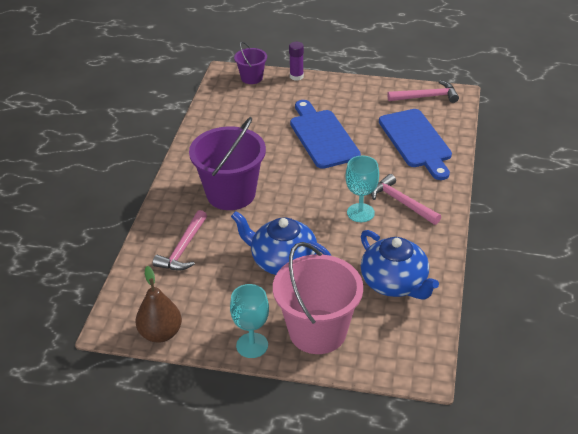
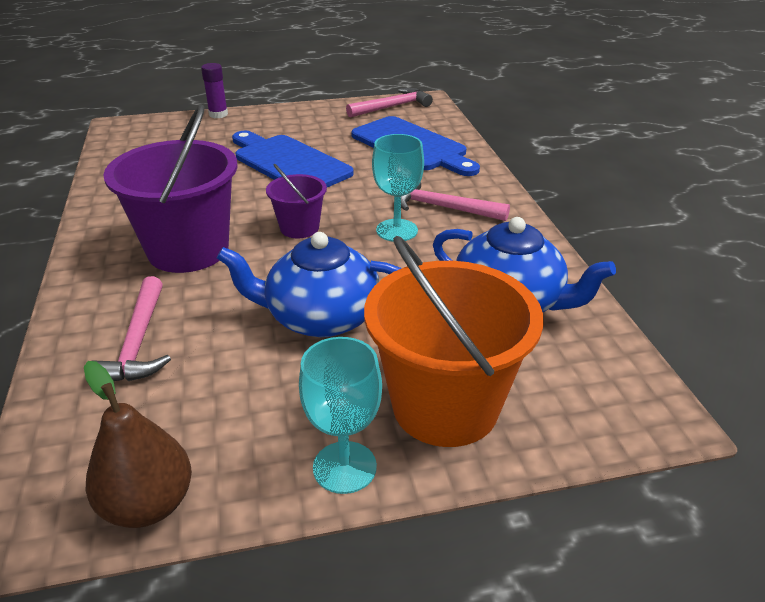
camera: 25 degrees left, 5 degrees down
(251, 78) = (157, 125): purple bucket -> purple bucket (299, 228)
(317, 332) = (445, 406): pink bucket -> orange bucket

